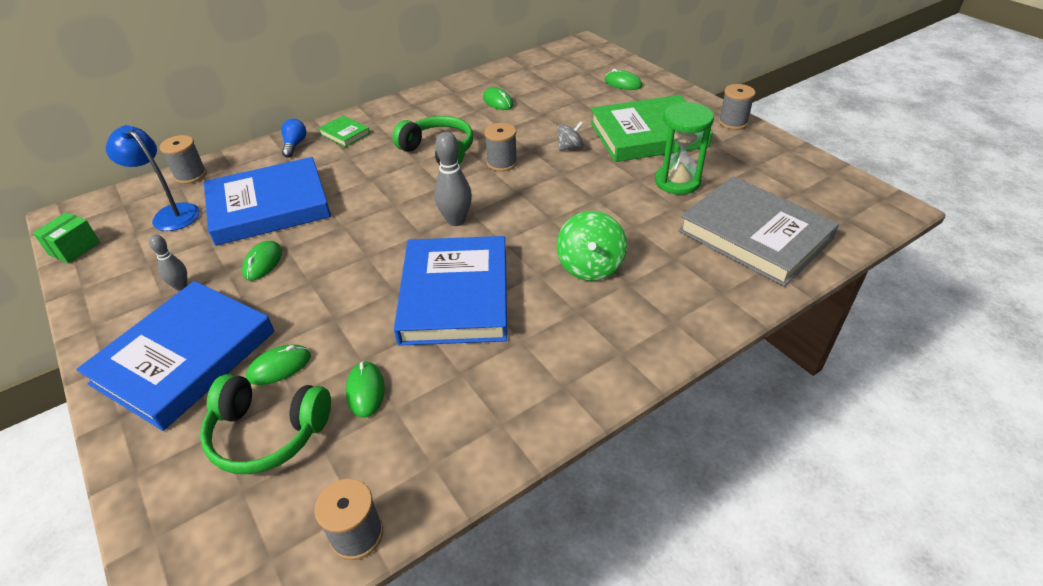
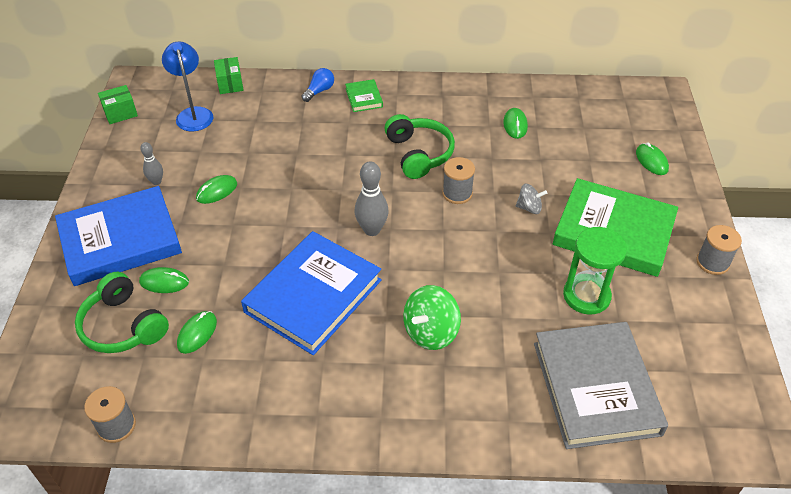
camera: 35 degrees right, 5 degrees up
(190, 175) = (230, 84): grey spool -> green box
(269, 206) = (257, 142): blue book -> none

